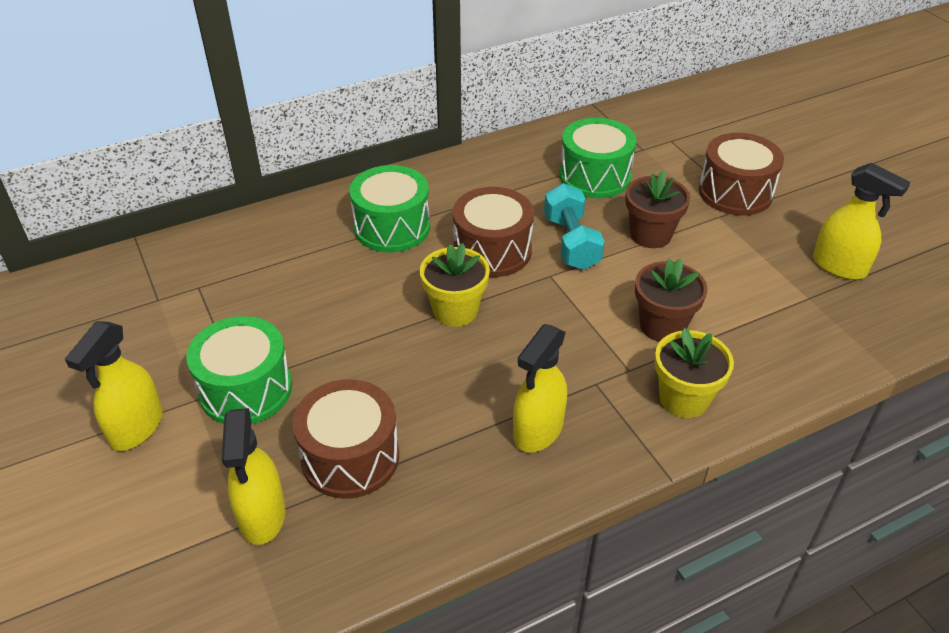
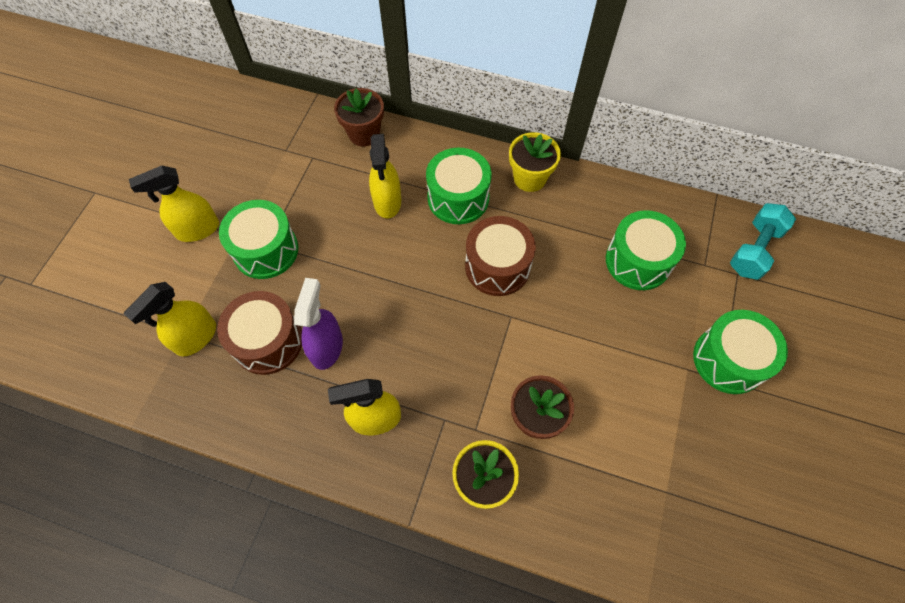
camera: 45 degrees right, 20 degrees up
(418, 415) = (327, 347): none -> purple spray bottle
(455, 310) = (425, 293): yellow flower pot -> yellow flower pot (529, 178)
(571, 242) = (555, 302): turquoise dumbbell -> turquoise dumbbell (754, 250)
(650, 235) = (617, 342): brown flower pot -> brown flower pot (364, 134)
(735, 192) = (728, 360): brown drum -> green drum
(839, 266) = (726, 490): yellow spray bottle -> yellow spray bottle (387, 202)

